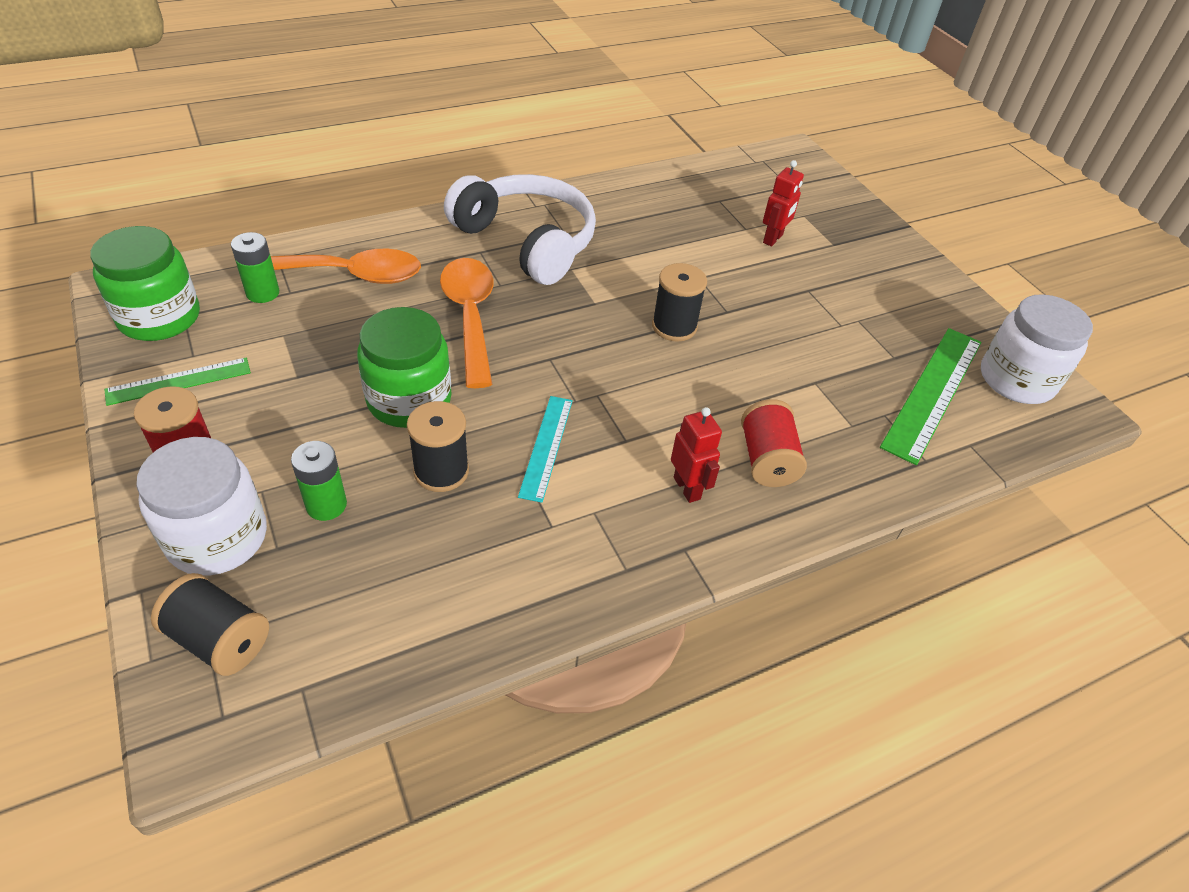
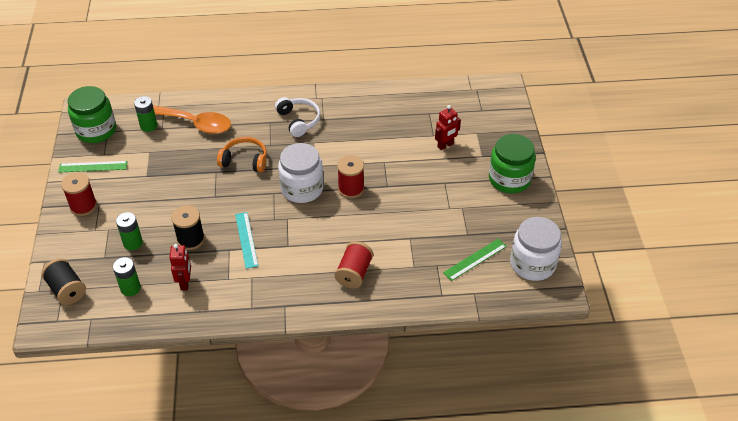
camera: 25 degrees right, 0 degrees up
(217, 537) = (82, 246): white jar -> white jar (302, 188)
(363, 597) = (130, 288): none -> green battery
(409, 400) = (193, 200): green jar -> green jar (509, 179)
(470, 316) = (245, 160): orange spoon -> orange headphones
(527, 241) = (299, 120): white headphones -> white headphones, size x0.56
(546, 447) = (246, 239): turquoise ruler -> turquoise ruler turned 45 degrees counterclockwise
(674, 326) = (351, 189): black spool -> red spool
(687, 488) = (304, 277): red robot -> red robot (185, 283)
(933, 392) = (475, 259): green ruler -> green ruler, size x0.59

